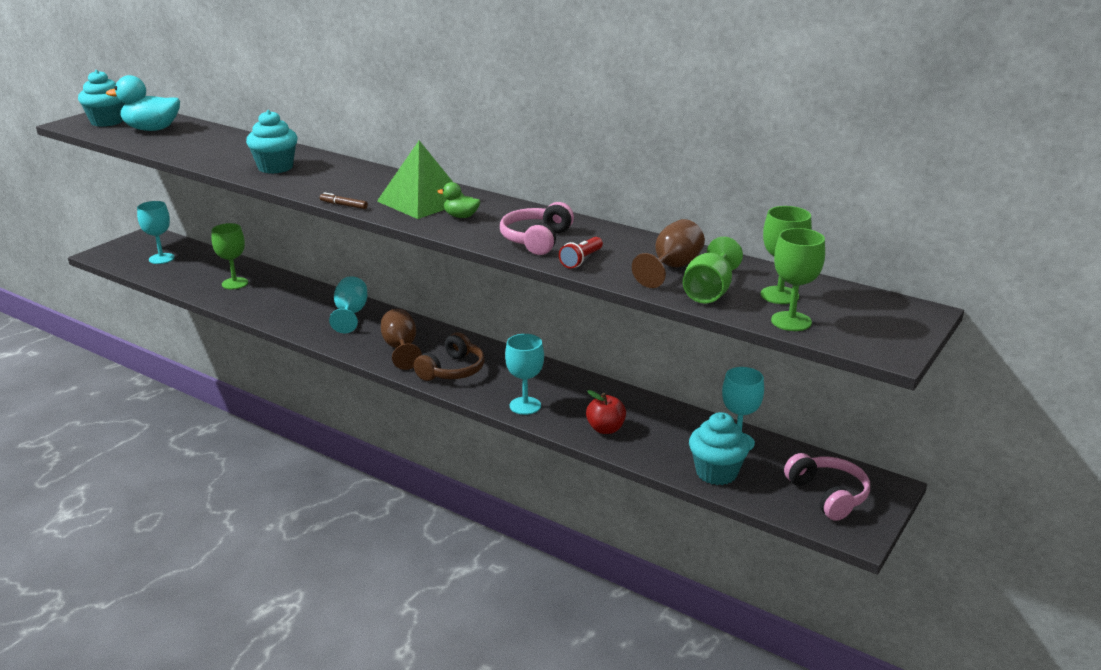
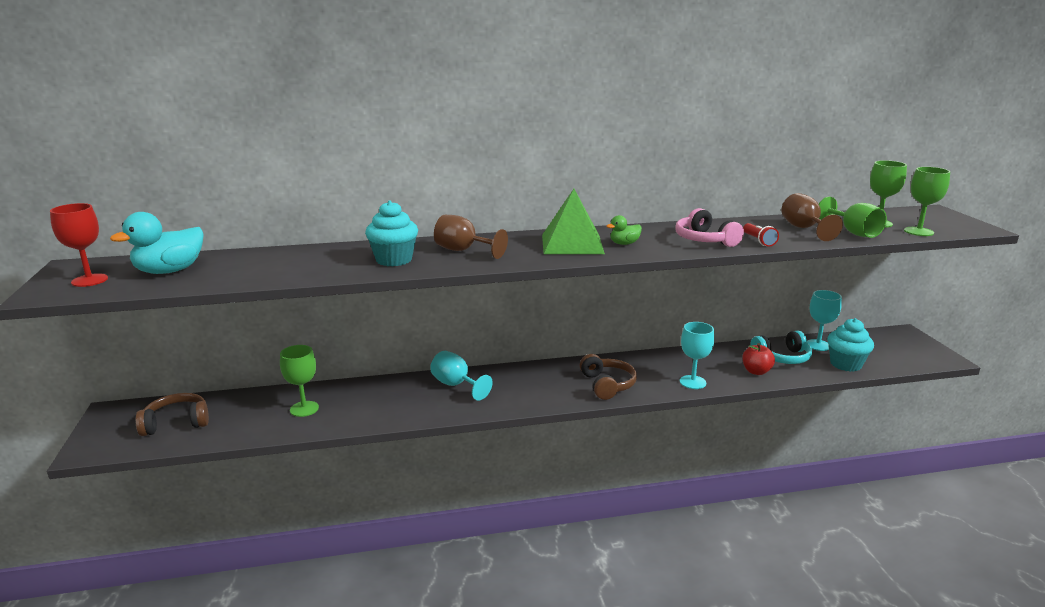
camera: 45 degrees left, 5 degrees down
(107, 122) = (89, 280): turquoise cupcake -> red goblet
(161, 258) = (176, 423): turquoise goblet -> brown headphones
(343, 205) = (530, 264): brown marker -> none
(401, 348) = (544, 389): brown goblet -> brown goblet (463, 251)
(665, 432) = (782, 357): none -> turquoise headphones
(828, 495) = (900, 349): pink headphones -> none

